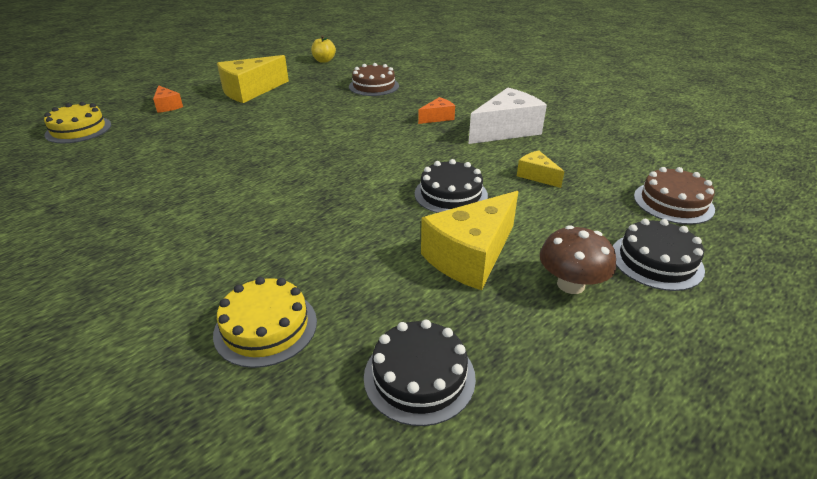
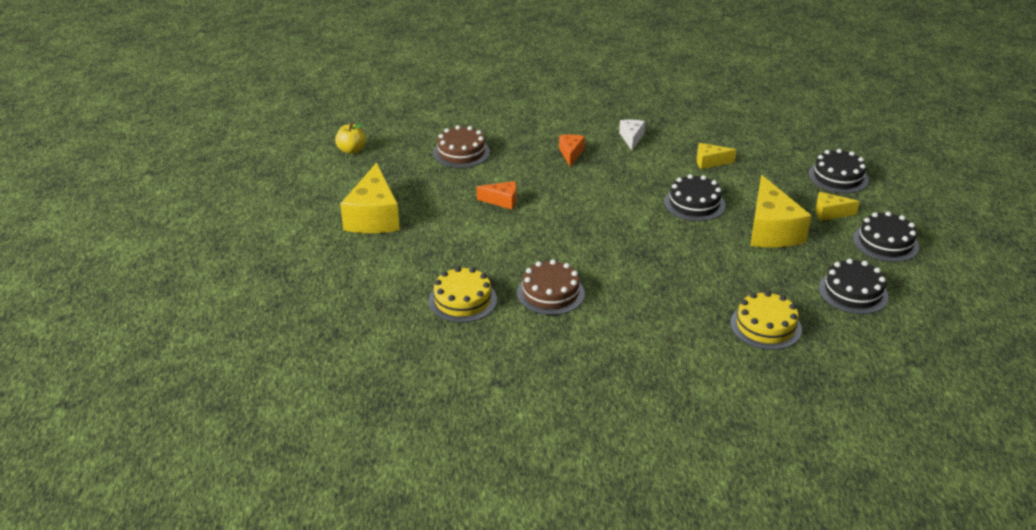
camera: 50 degrees left, 0 degrees up
(78, 129) = (332, 339): yellow cake -> yellow cake (462, 300)
(167, 106) = (343, 273): orange cheese -> orange cheese (502, 201)
(506, 130) = (631, 138): white cheese -> white cheese, size x0.51
(570, 284) = (830, 213): brown mushroom -> yellow cheese
(579, 361) = (885, 242): none -> black cake
(673, 202) = (793, 137): brown cake -> brown cake (550, 293)

